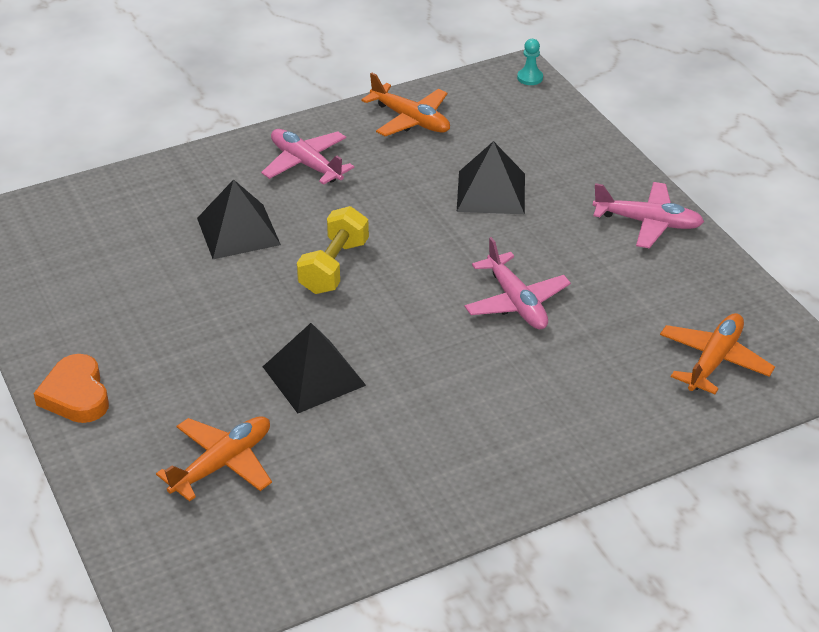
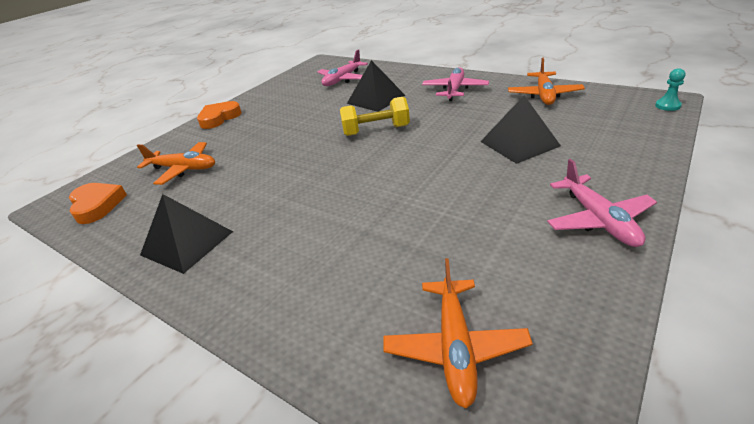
camera: 65 degrees right, 5 degrees down
(233, 567) = (97, 205): none -> orange heart
(314, 375) = (274, 163): black pyramid -> black pyramid (187, 243)
(516, 302) = (414, 200): pink plane -> pink plane (342, 79)
(714, 360) = (455, 347): orange plane -> orange plane turned 90 degrees clockwise

